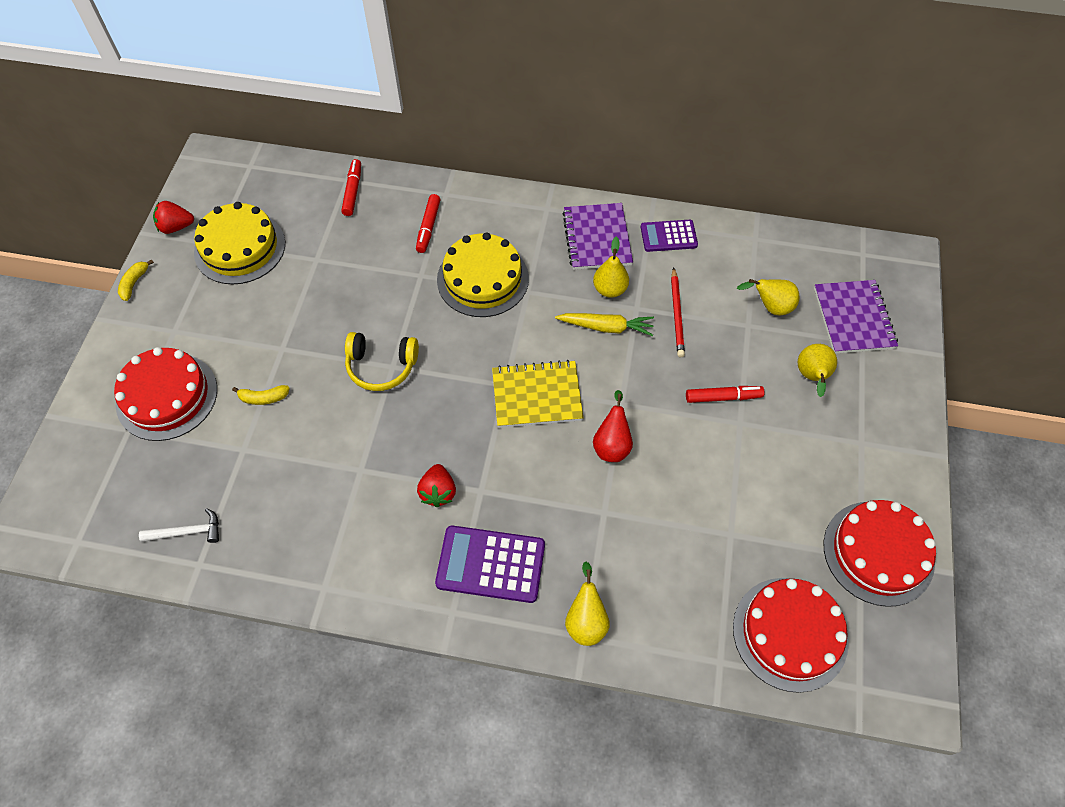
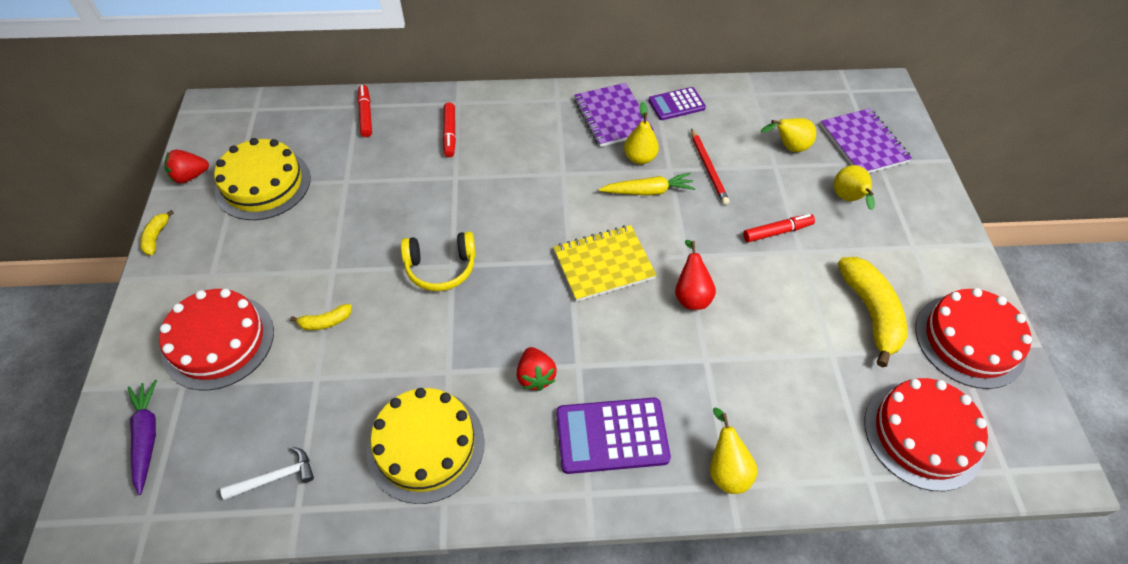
camera: 15 degrees left, 5 degrees down
(90, 471) = (147, 437): none -> purple carrot
(483, 279) = (517, 170): yellow cake -> yellow cake (426, 445)
(786, 502) = (870, 313): none -> yellow banana

